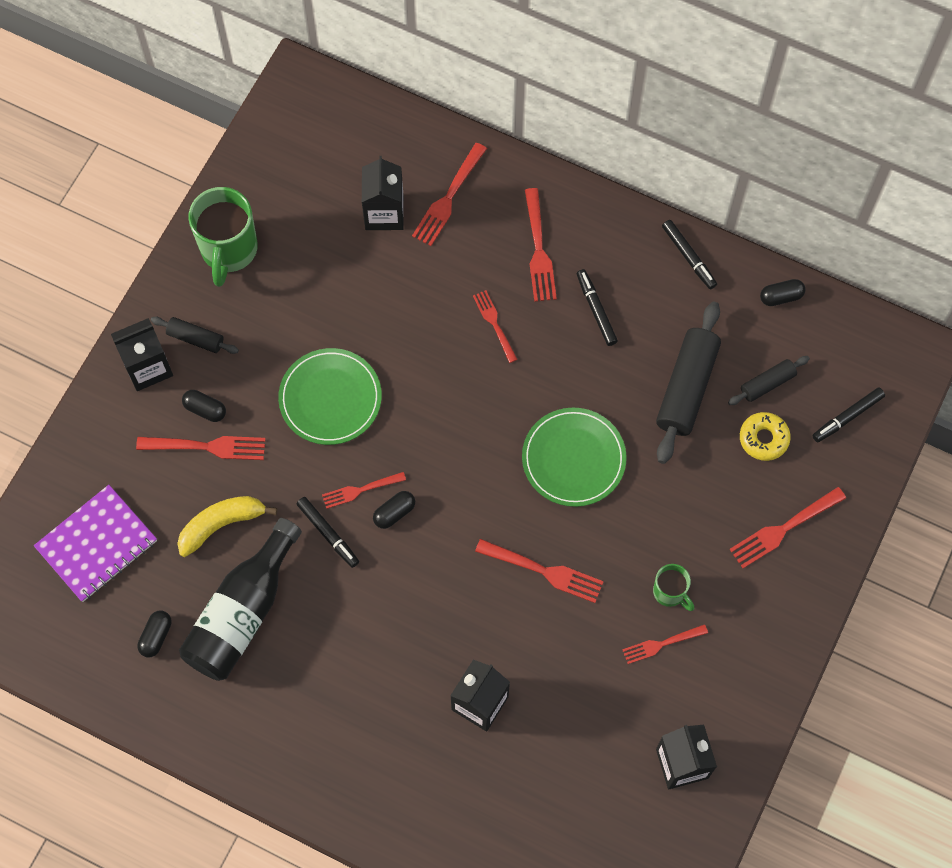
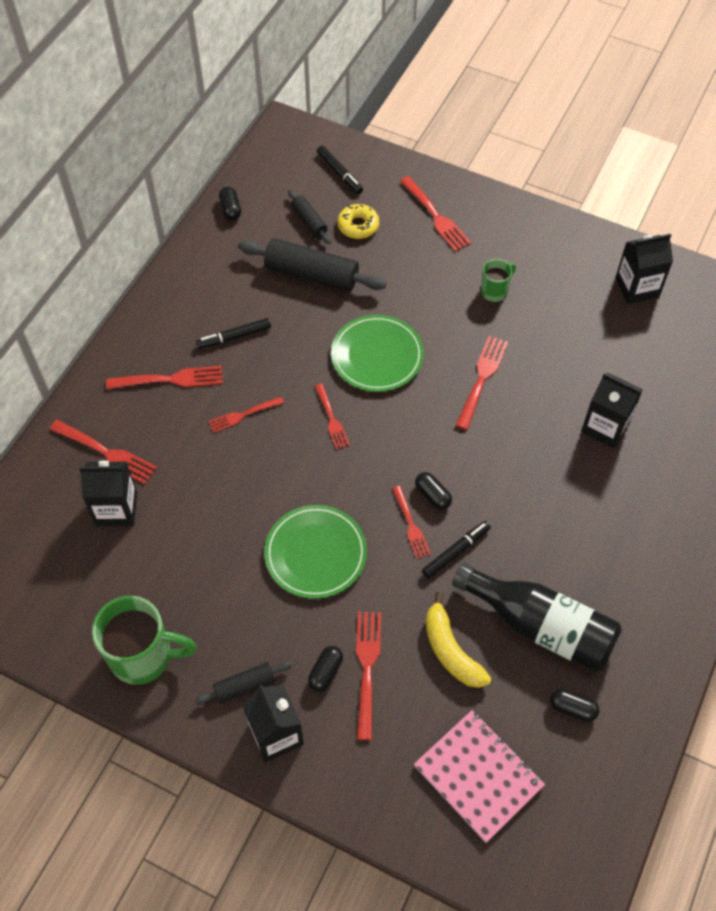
camera: 90 degrees left, 10 degrees down
(97, 544) = (478, 776): purple notebook -> pink notebook
(195, 338) = (244, 686): black rolling pin -> black rolling pin turned 45 degrees clockwise
(662, 644) = (539, 298): red fork -> red fork (331, 418)
(688, 257) = (188, 269): black marker -> none

